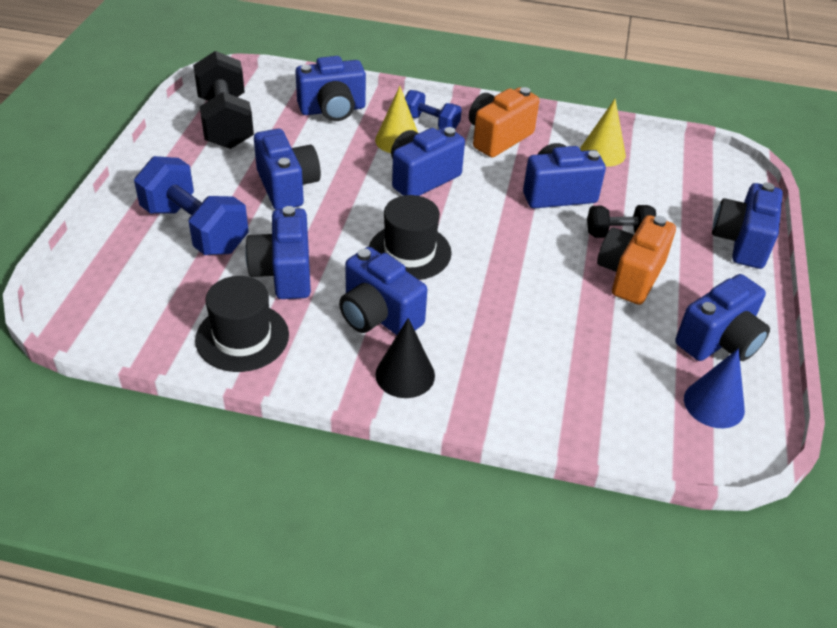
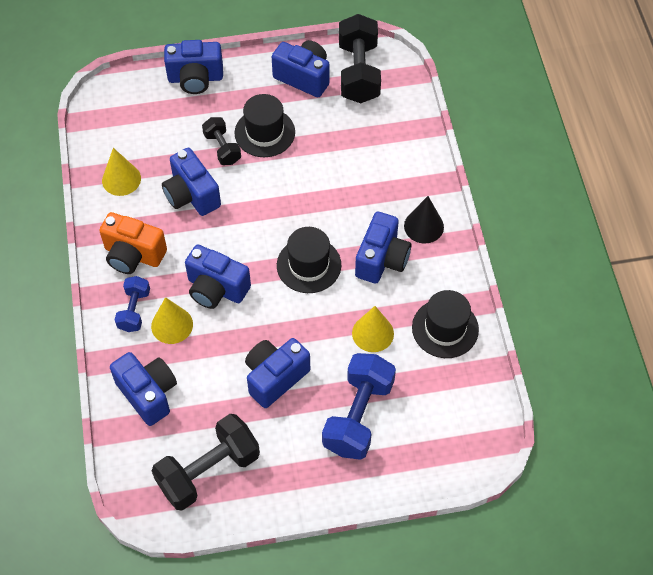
camera: 110 degrees left, 15 degrees up
(284, 273) = (373, 333): blue camera -> yellow cone
(630, 275) = (264, 132): orange camera -> black hat
(714, 404) = (359, 72): blue cone -> black dumbbell

